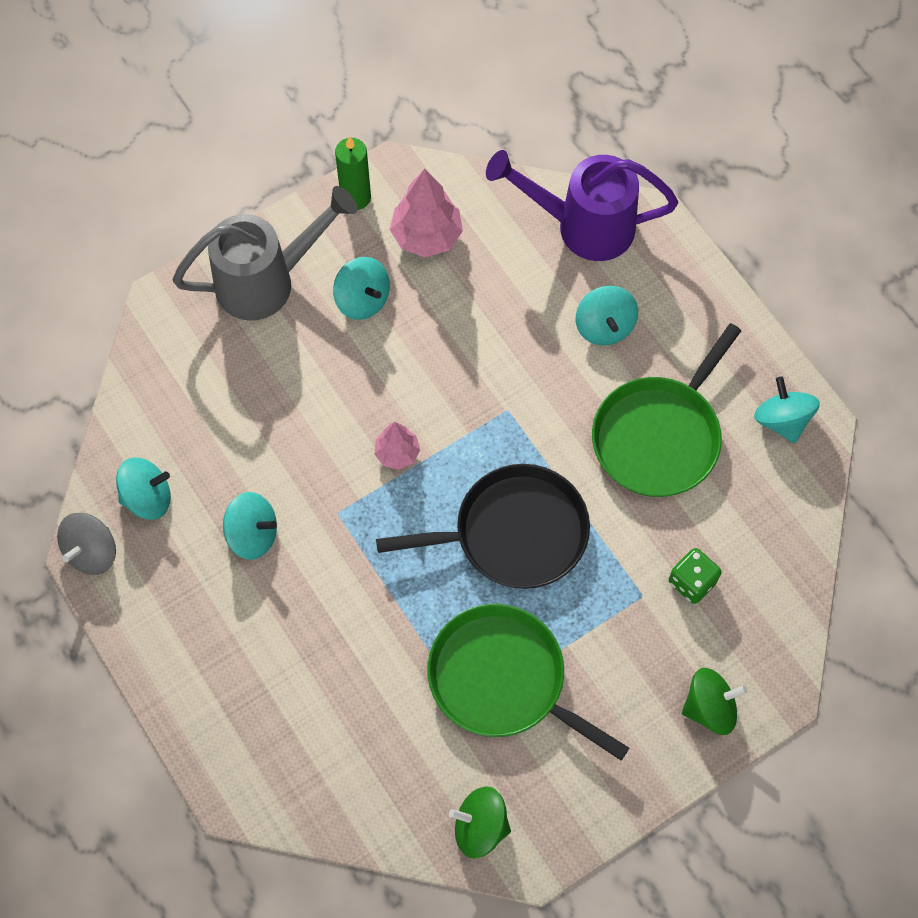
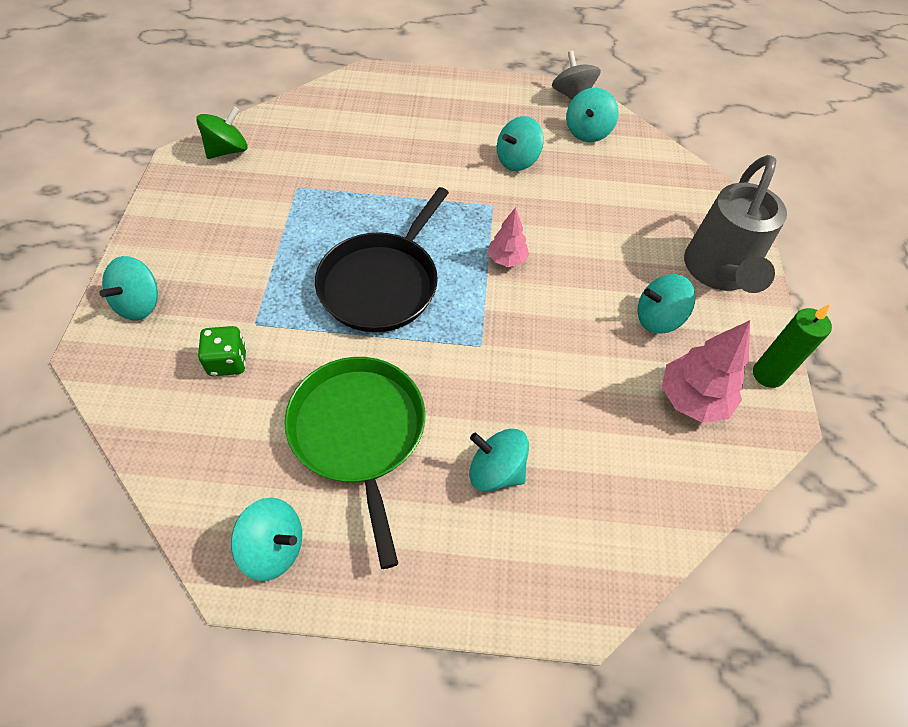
camera: 125 degrees right, 10 degrees down
(503, 680) = (293, 213): green pan -> none
(582, 226) = (618, 534): purple watering can -> none
(710, 708) = (139, 304): green spinning top -> turquoise spinning top

